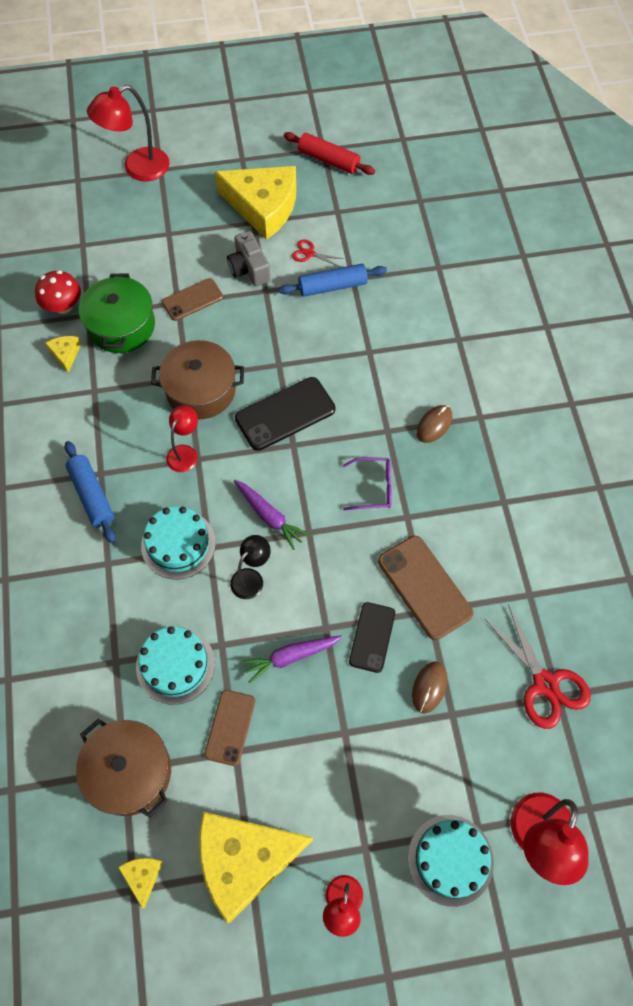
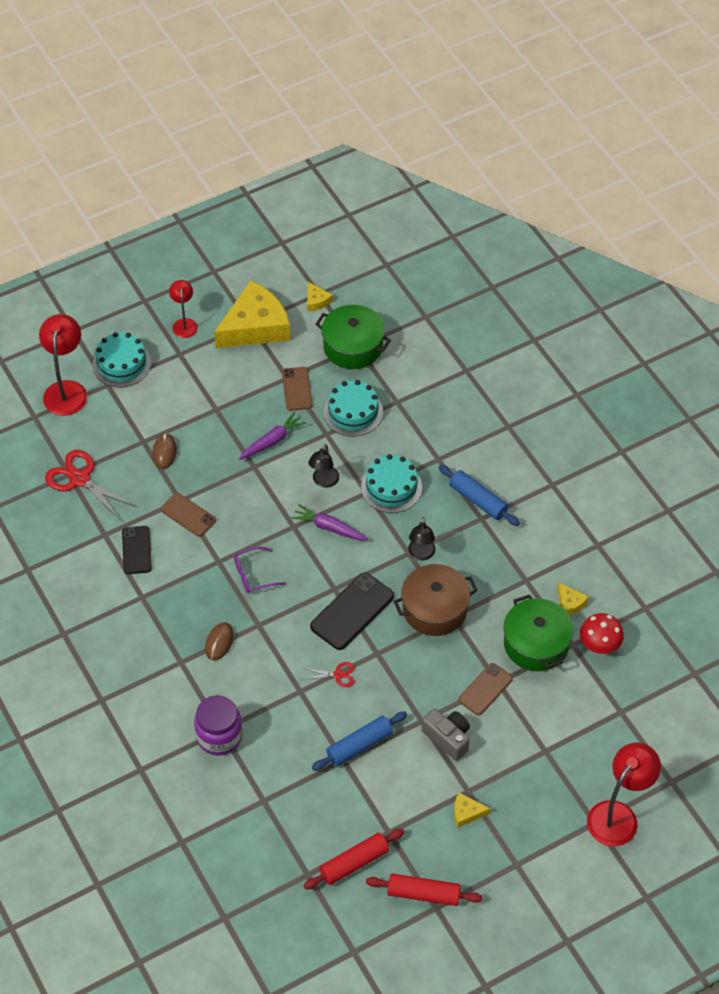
camera: 160 degrees right, 10 degrees down
(129, 772) = (353, 347): brown pot -> green pot
(185, 453) = (421, 554): red lamp -> black lamp
(263, 206) = (466, 813): yellow cheese -> yellow cheese, size x0.41
(309, 253) = (396, 774): red scissors -> red scissors (338, 675)
(372, 637) = (217, 470): black phone -> black phone (136, 550)
(376, 197) = (354, 863): none -> red rolling pin
(424, 587) = (188, 515): brown phone -> brown phone, size x0.64
(462, 333) = (219, 736): none -> purple jar

